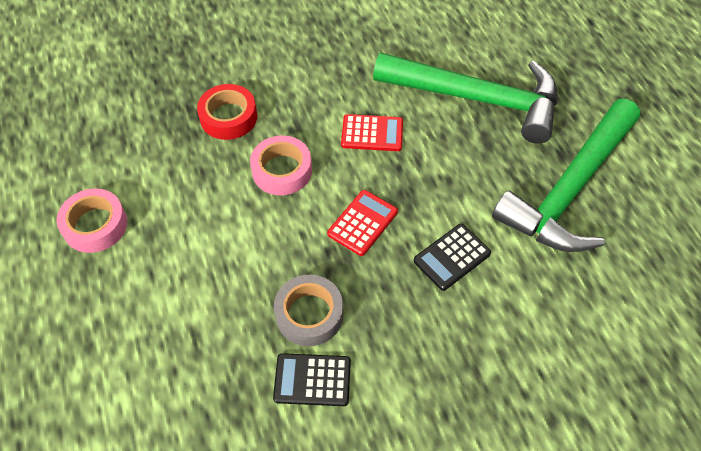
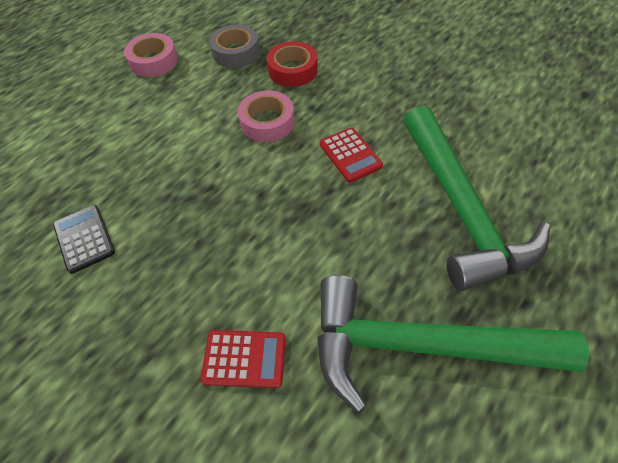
camera: 60 degrees right, 0 degrees up
(309, 314) = (143, 206): grey tape -> grey tape (236, 52)
(362, 223) = (253, 195): red calculator -> red calculator (244, 358)
(452, 257) = (260, 277): black calculator -> none

